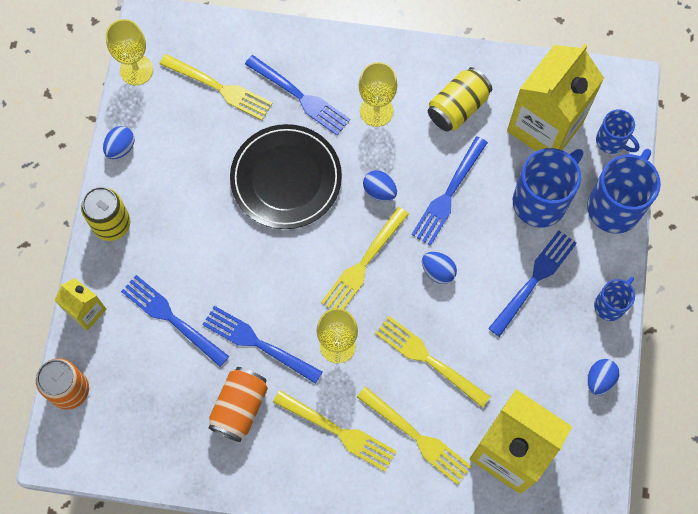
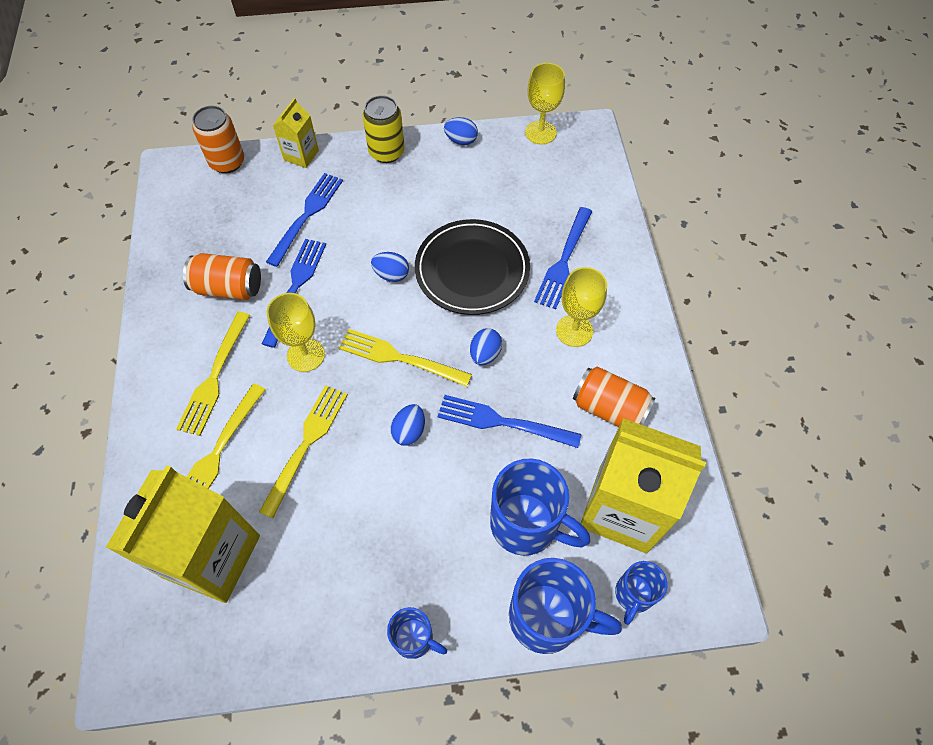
camera: 75 degrees right, 10 degrees down
(219, 88) = (547, 195): yellow fork -> none
(458, 108) = (609, 408): yellow can -> orange can
(534, 280) = (424, 538): blue fork -> none
(599, 379) = (315, 645): blue egg -> blue egg (391, 275)

